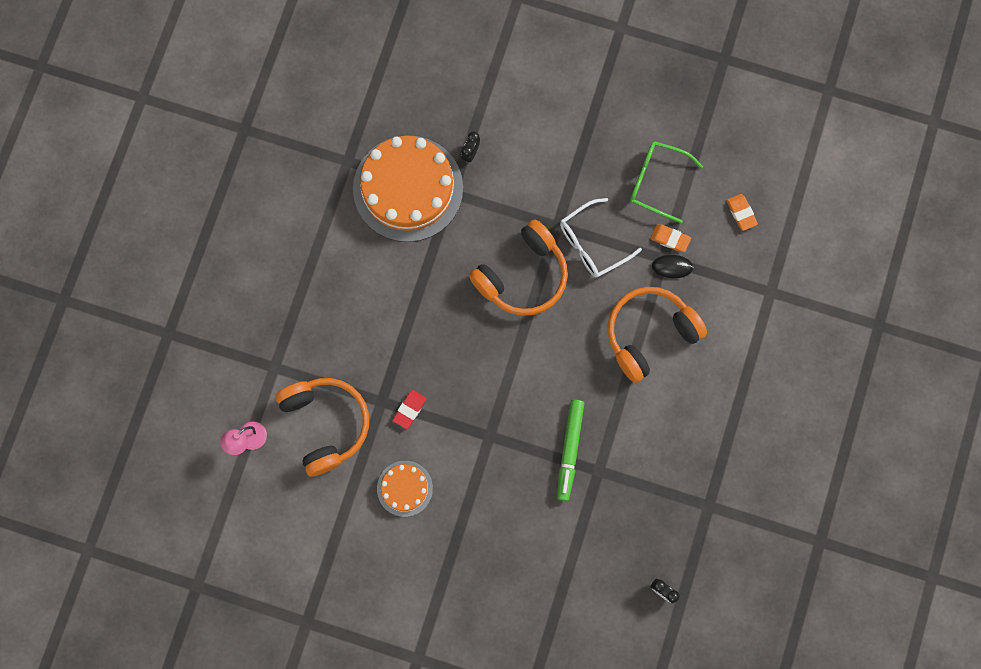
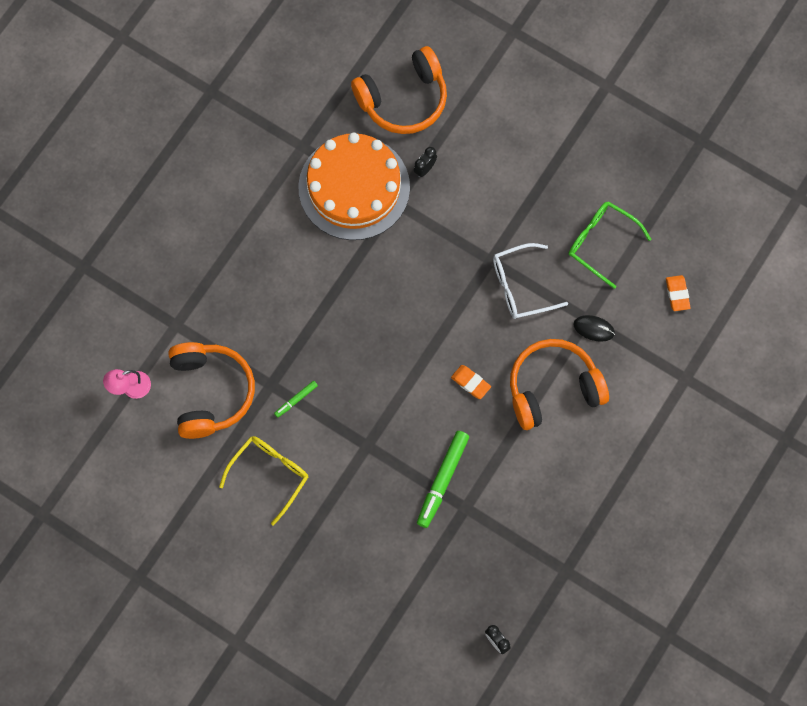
camera: 15 degrees right, 5 degrees down
(404, 488) = (270, 474): orange cake -> yellow glasses
(409, 410) = (296, 400): red eraser -> green marker
(523, 276) = (443, 300): orange headphones -> orange headphones (403, 99)
(670, 239) = (599, 301): orange eraser -> orange eraser (470, 383)

